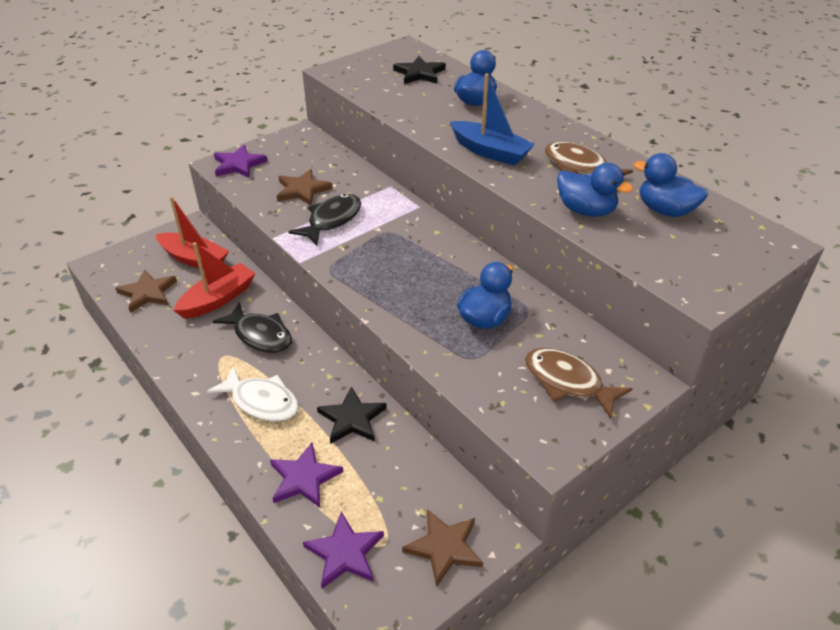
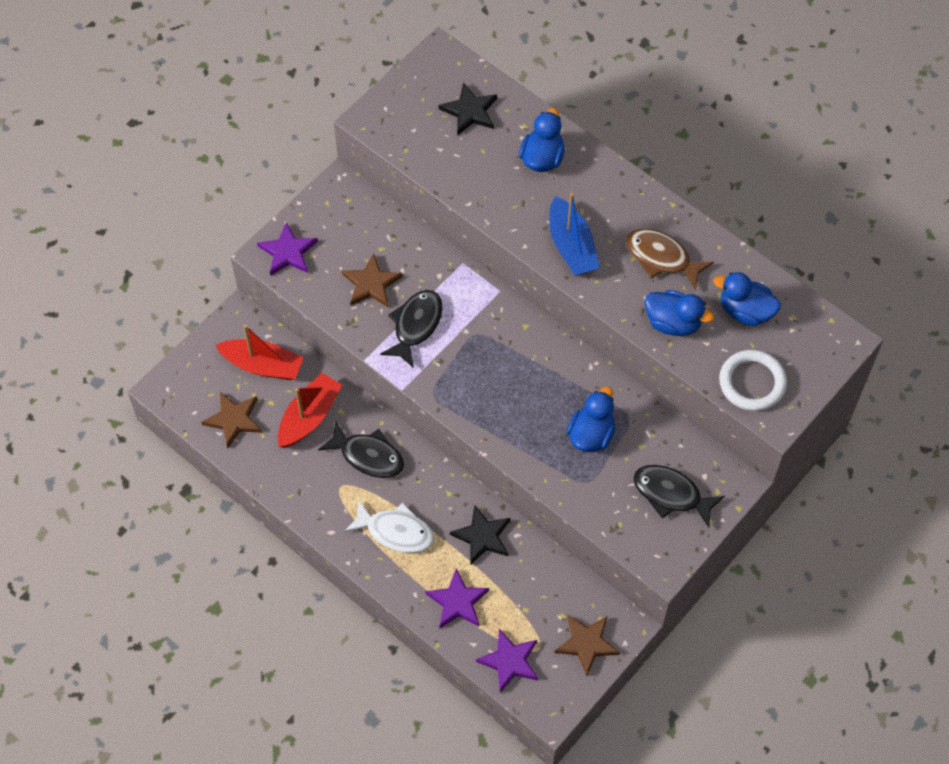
camera: 10 degrees left, 20 degrees up
(490, 152) = (571, 246): blue boat -> blue boat turned 45 degrees clockwise
(567, 382) = (671, 494): brown fish -> black fish
(672, 264) = (752, 382): none -> white ring

